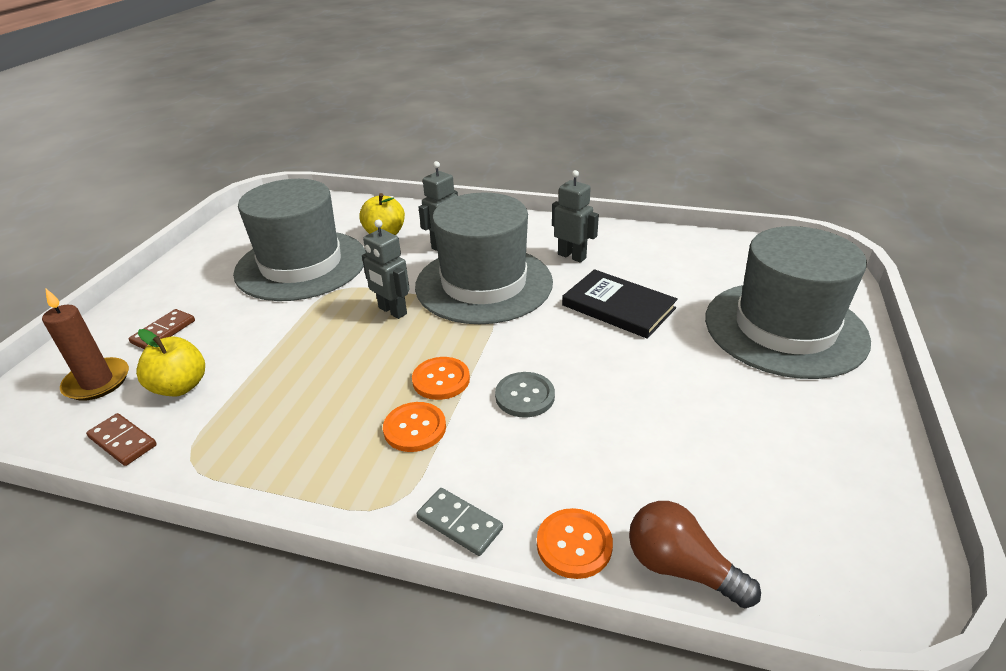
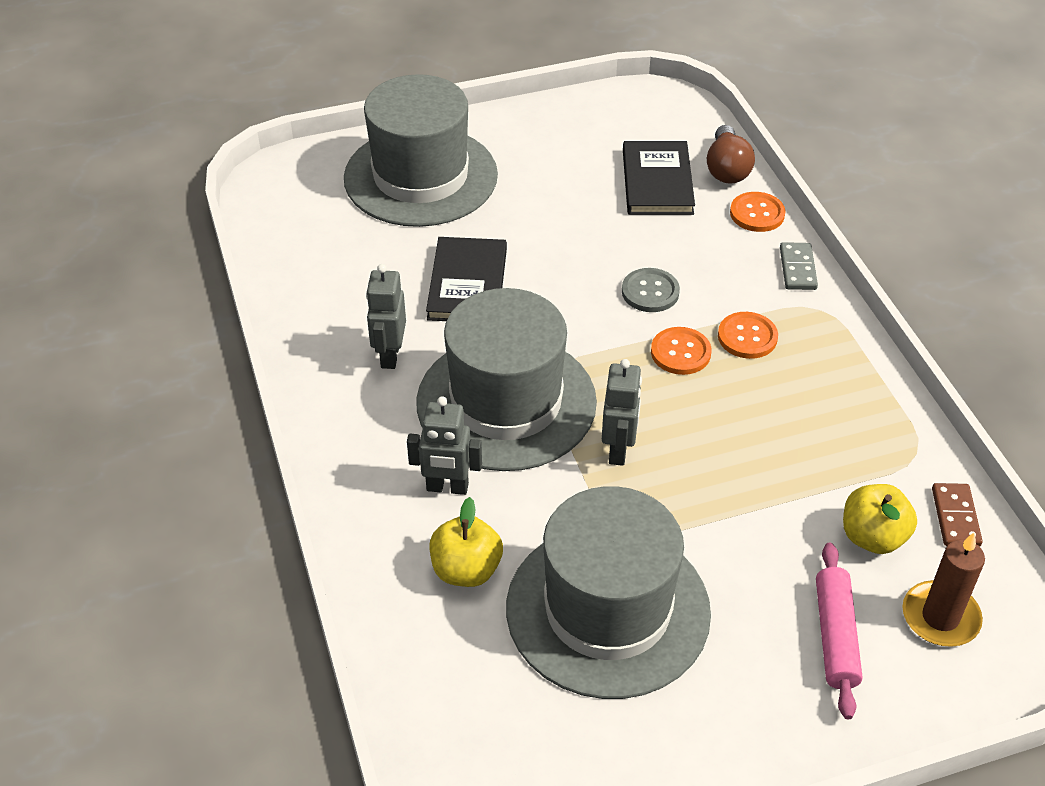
camera: 125 degrees left, 10 degrees up
(163, 332) = (835, 636): brown domino -> pink rolling pin
(690, 484) = (657, 182): none -> black book

